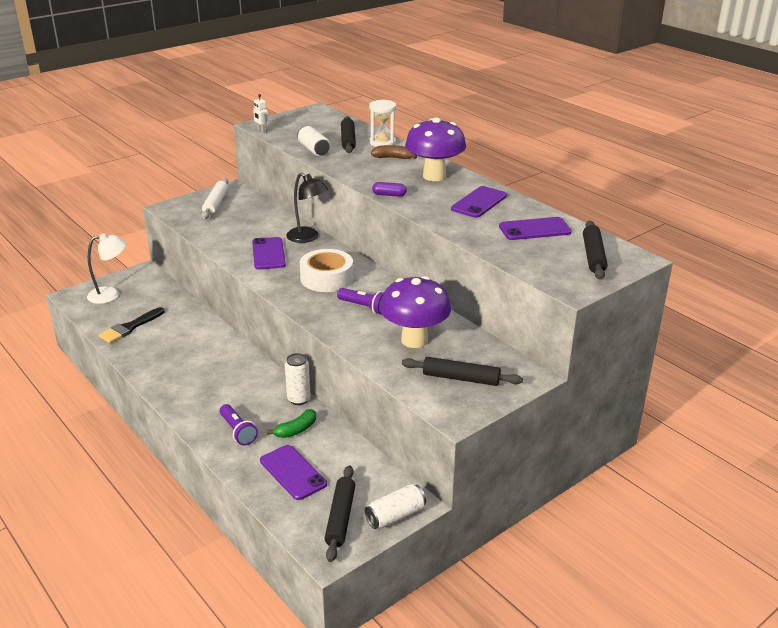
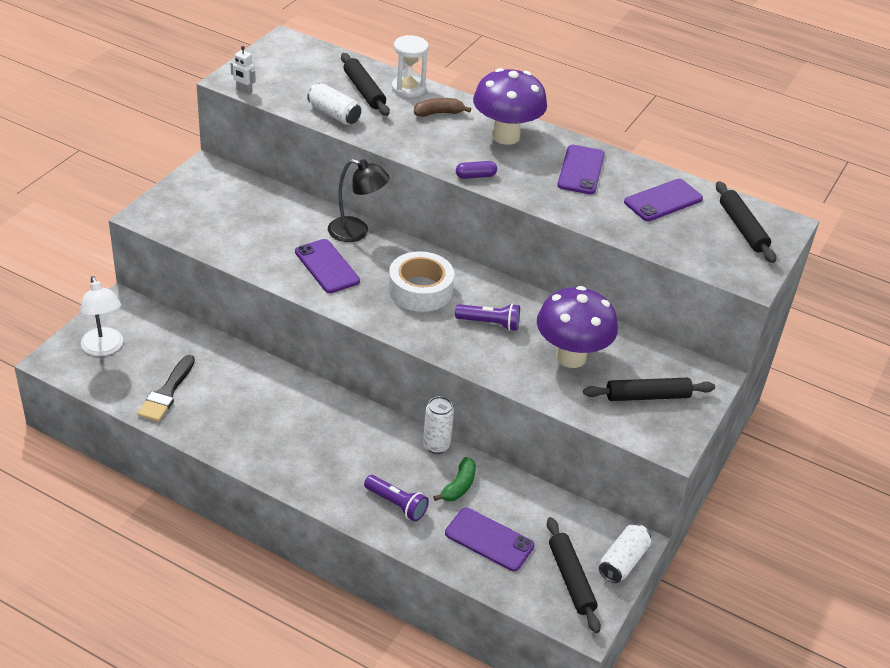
camera: 25 degrees left, 10 degrees up
(110, 294) = (104, 348): white lamp -> white lamp turned 105 degrees clockwise
(216, 204) = (203, 198): white rolling pin -> none

